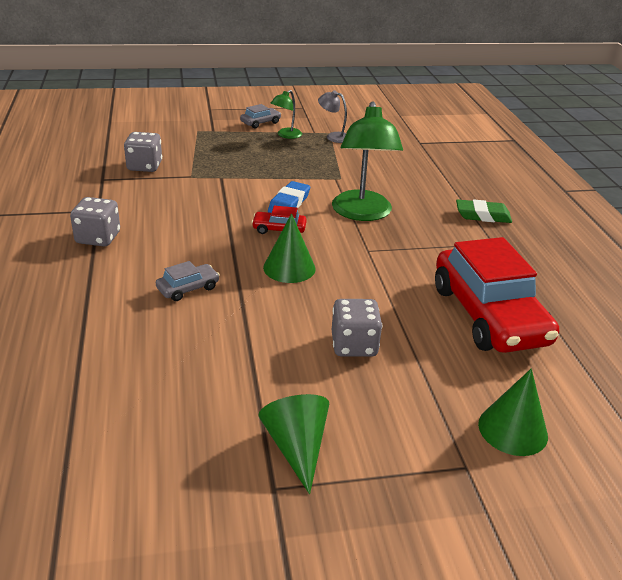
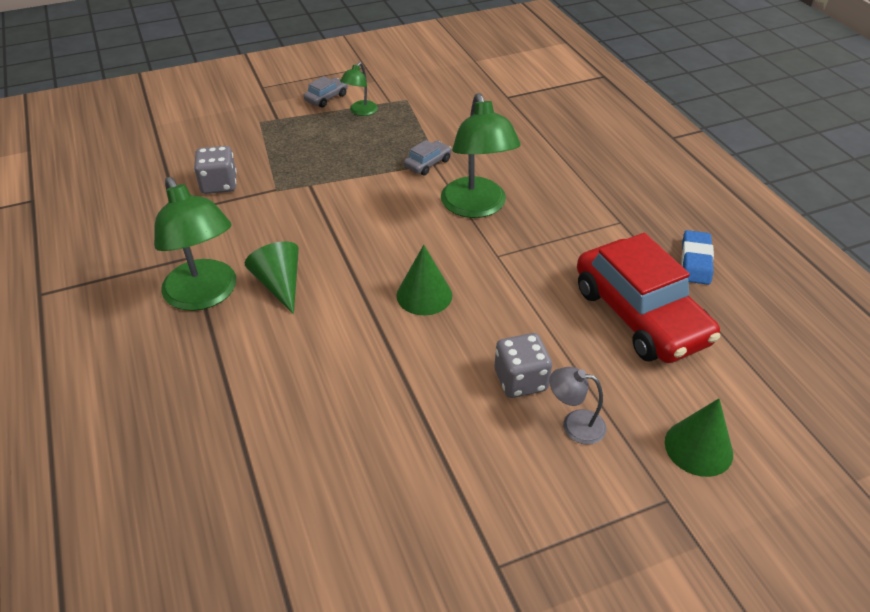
camera: 10 degrees left, 10 degrees up
(98, 238) = (205, 295): grey dice -> green lamp
(188, 288) = (328, 343): grey car -> grey car (427, 163)
(279, 229) = (396, 245): red car -> none
(289, 203) = (395, 208): blue eraser -> blue eraser (695, 261)
(297, 447) = (503, 515): green cone -> green cone (280, 284)
(333, 136) = (413, 104): grey lamp -> grey lamp (574, 424)
(482, 216) = (600, 187): green eraser -> none

